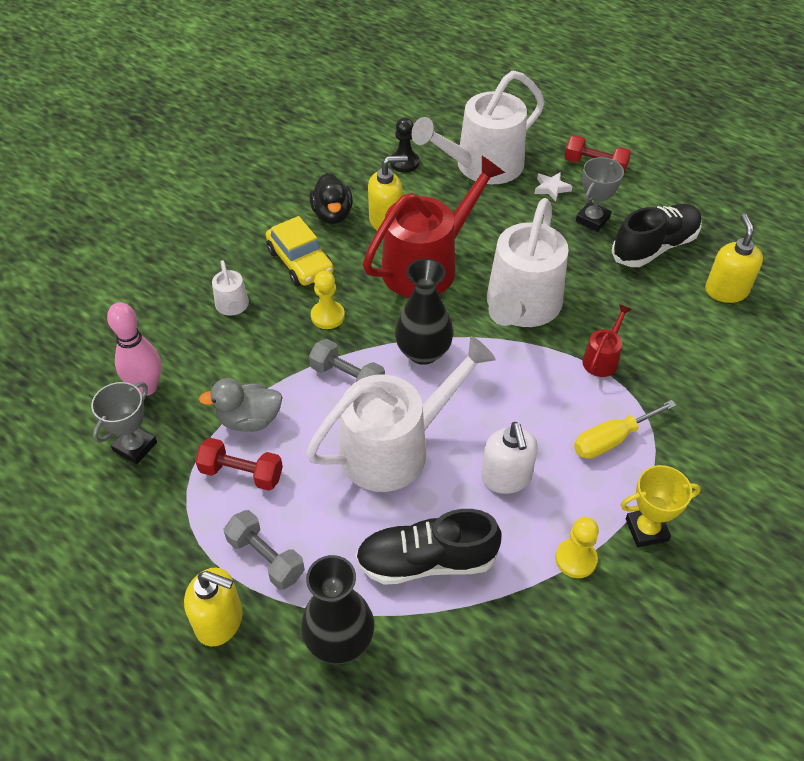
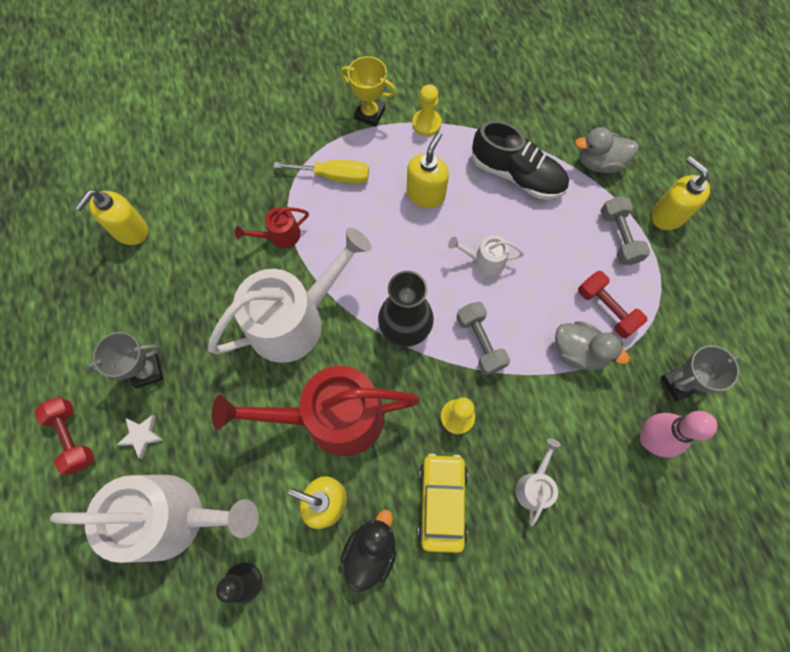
camera: 145 degrees left, 20 degrees up
(339, 640) = (599, 163): black vase -> grey duck
(394, 448) = (485, 261): white watering can -> white watering can, size x0.44
(506, 478) = (426, 194): white soap dispenser -> yellow soap dispenser
(654, 247) = (132, 306): black shoe -> none

